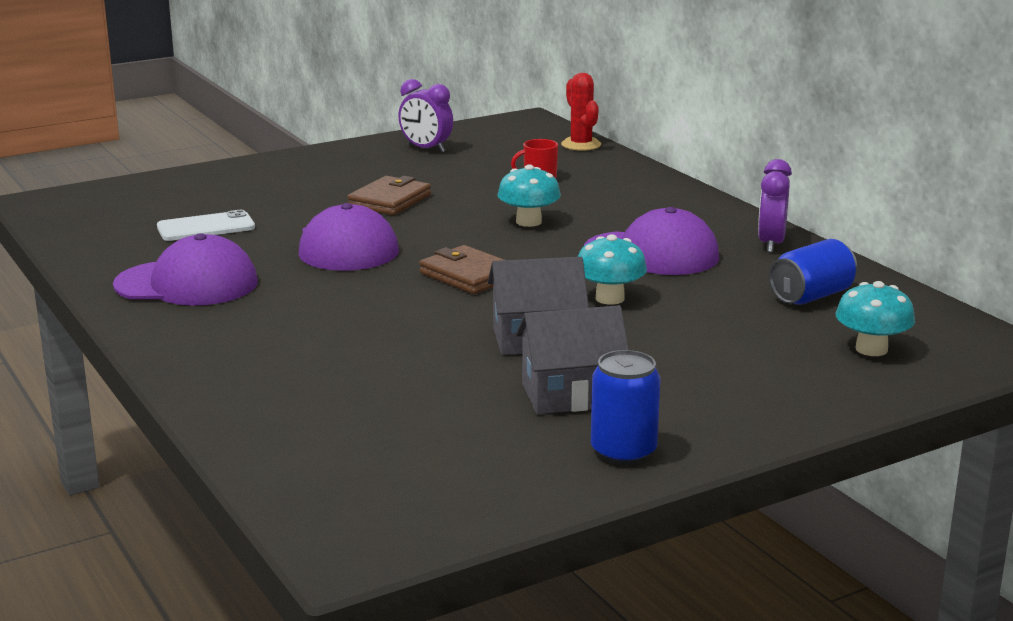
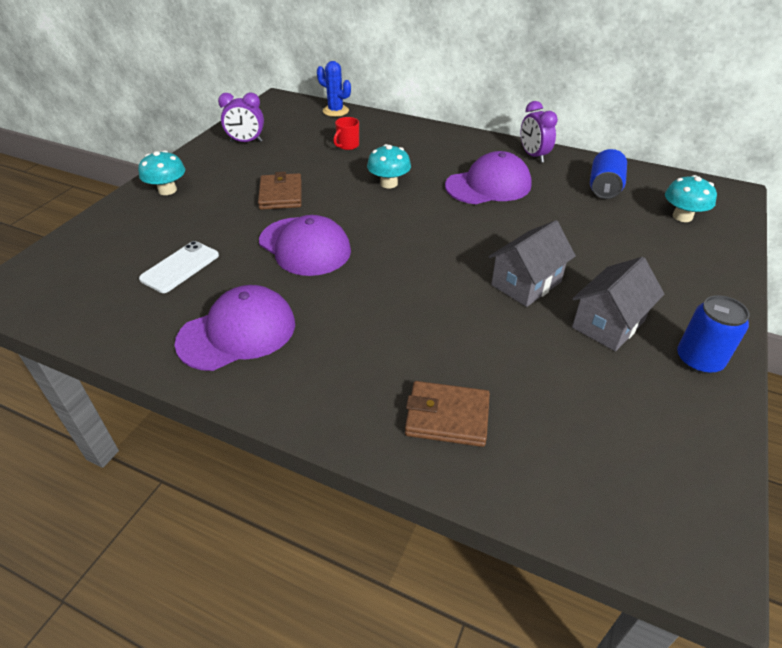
camera: 35 degrees left, 20 degrees up
(468, 275) = (415, 243): brown wallet -> brown wallet (447, 417)
(581, 145) = (335, 111): red cactus -> blue cactus
(610, 298) = (516, 230): turquoise mushroom -> turquoise mushroom (167, 190)

